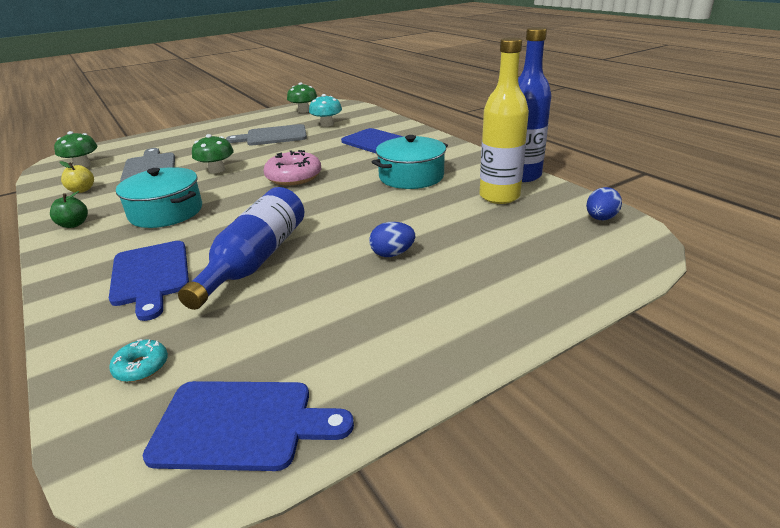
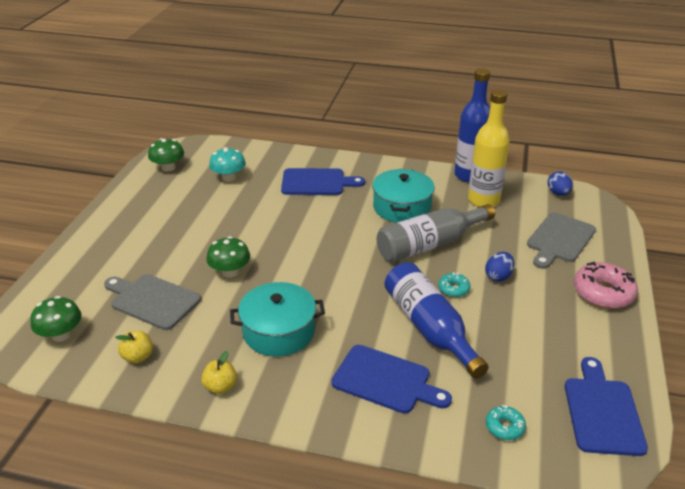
camera: 45 degrees left, 5 degrees up
(74, 224) = (220, 387): green apple -> yellow apple
(241, 424) = (602, 411): blue cutting board -> blue cutting board turned 45 degrees counterclockwise
(273, 136) = (203, 212): grey cutting board -> grey cutting board (559, 239)
(294, 177) = (315, 247): pink donut -> pink donut (603, 293)
(333, 244) = (453, 289): none -> turquoise donut
(381, 207) = (430, 244): none -> grey bottle

